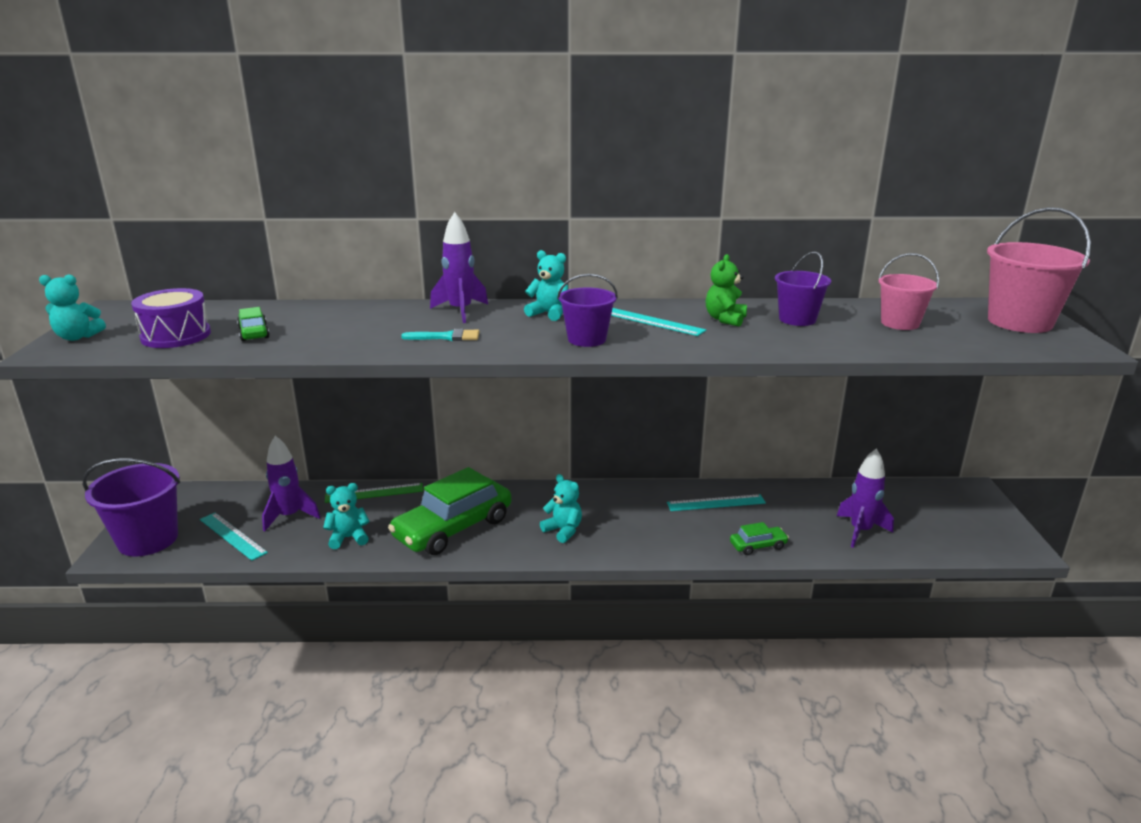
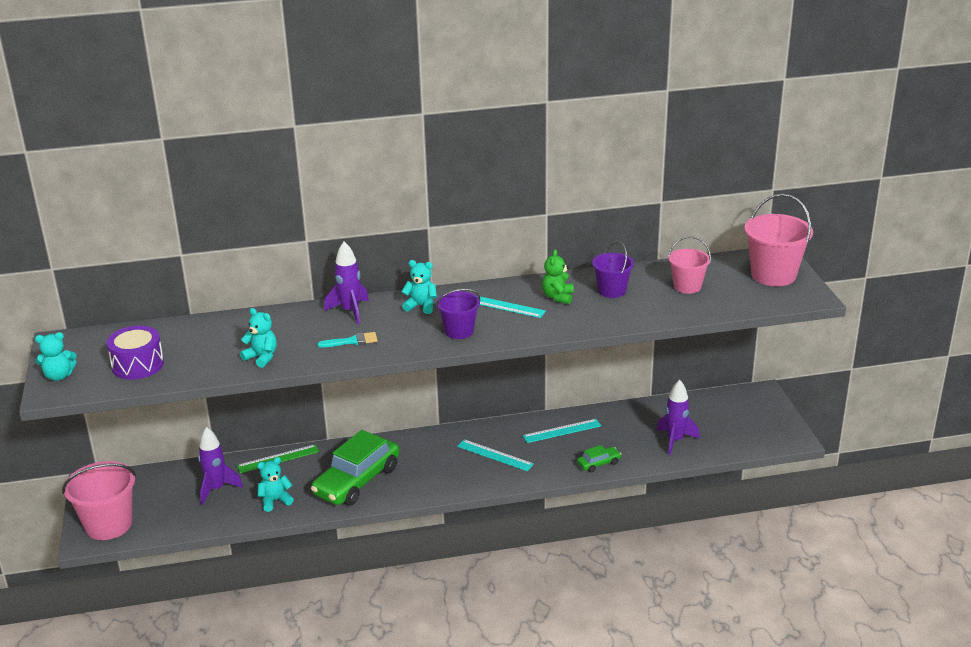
camera: 10 degrees left, 5 degrees up
(148, 539) = (108, 525): purple bucket -> pink bucket
(233, 535) = (178, 512): turquoise ruler -> turquoise ruler (495, 455)
(254, 333) = (198, 354): green car -> none
(563, 530) = (446, 471): turquoise teddy bear -> turquoise teddy bear (262, 357)

